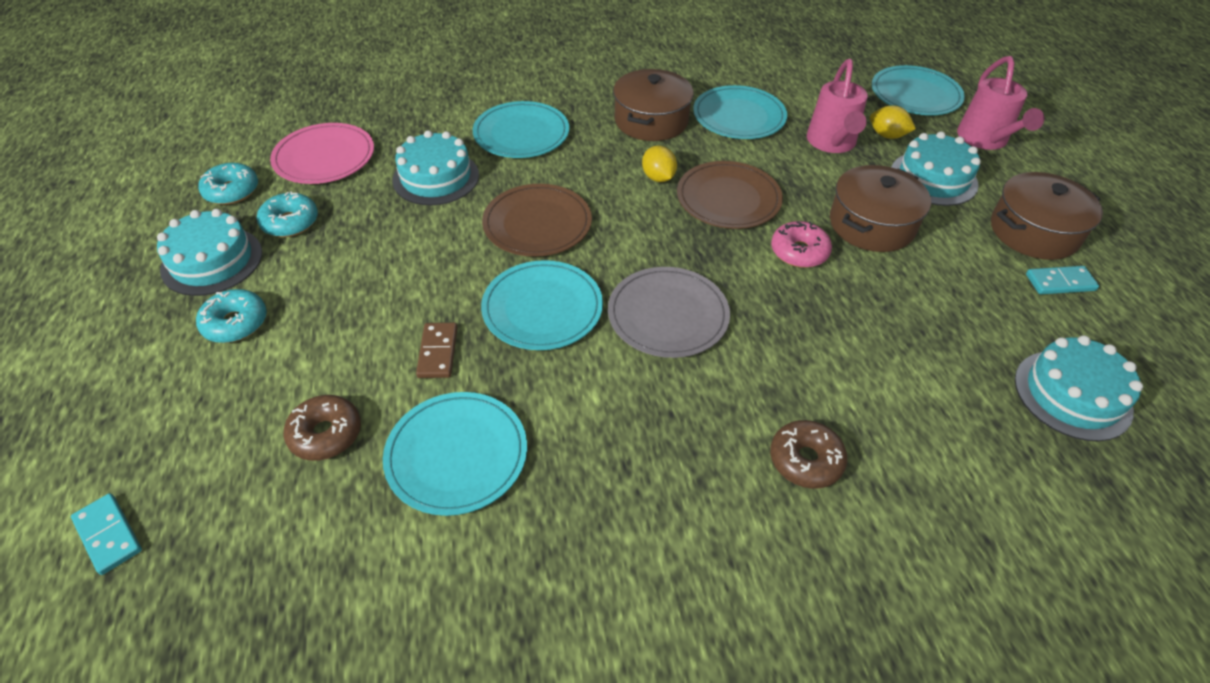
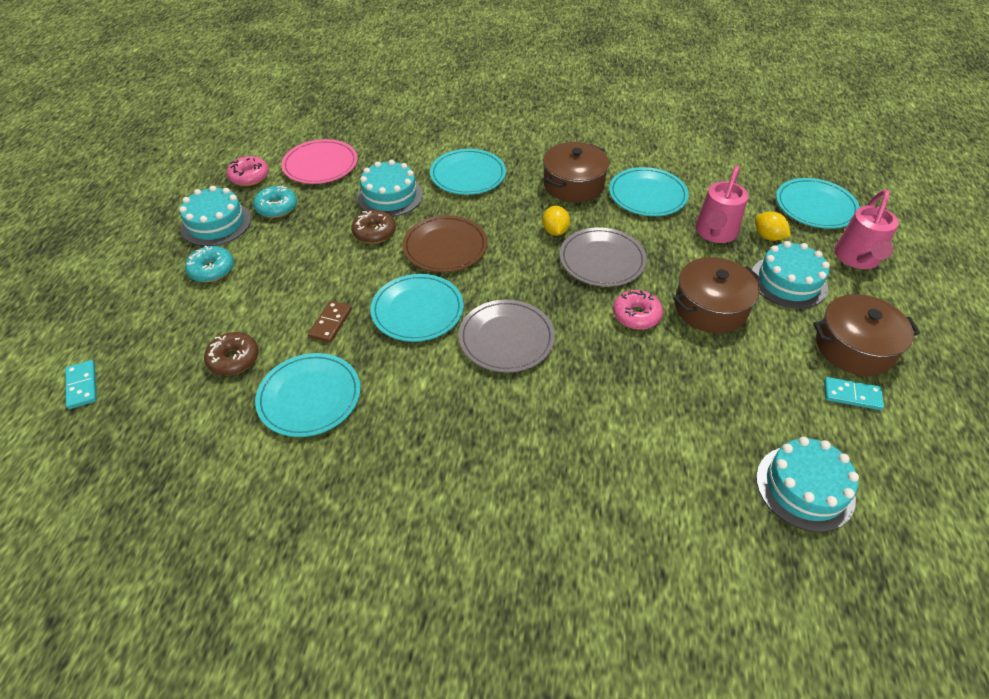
camera: 20 degrees right, 0 degrees up
(232, 191) = (249, 177): turquoise donut -> pink donut
(728, 198) = (602, 260): brown plate -> grey plate
(805, 460) = (552, 473): brown donut -> brown donut (374, 232)

